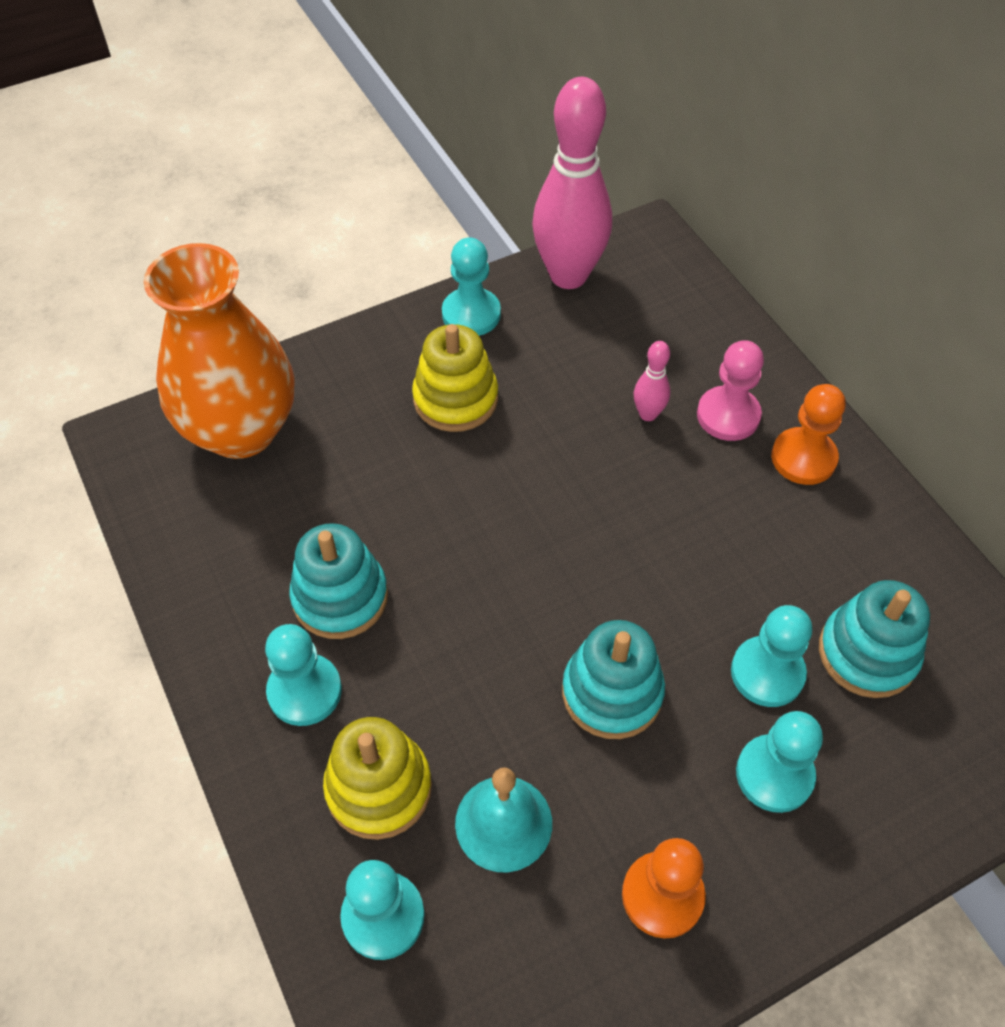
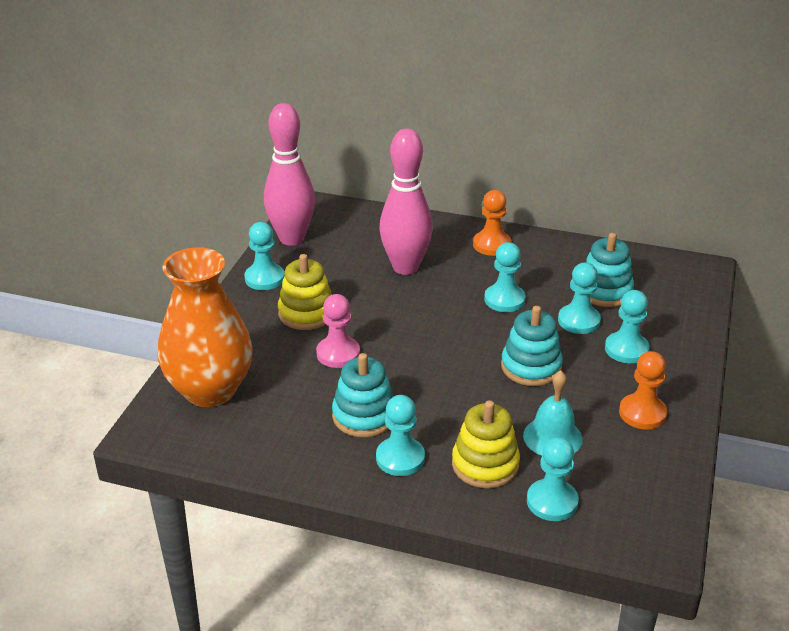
camera: 45 degrees left, 20 degrees down
(648, 414) = (405, 267): pink bowling pin -> pink bowling pin, size x2.33
(710, 559) = (504, 300): none -> turquoise pawn
(728, 415) = (440, 248): pink pawn -> pink pawn (338, 354)

